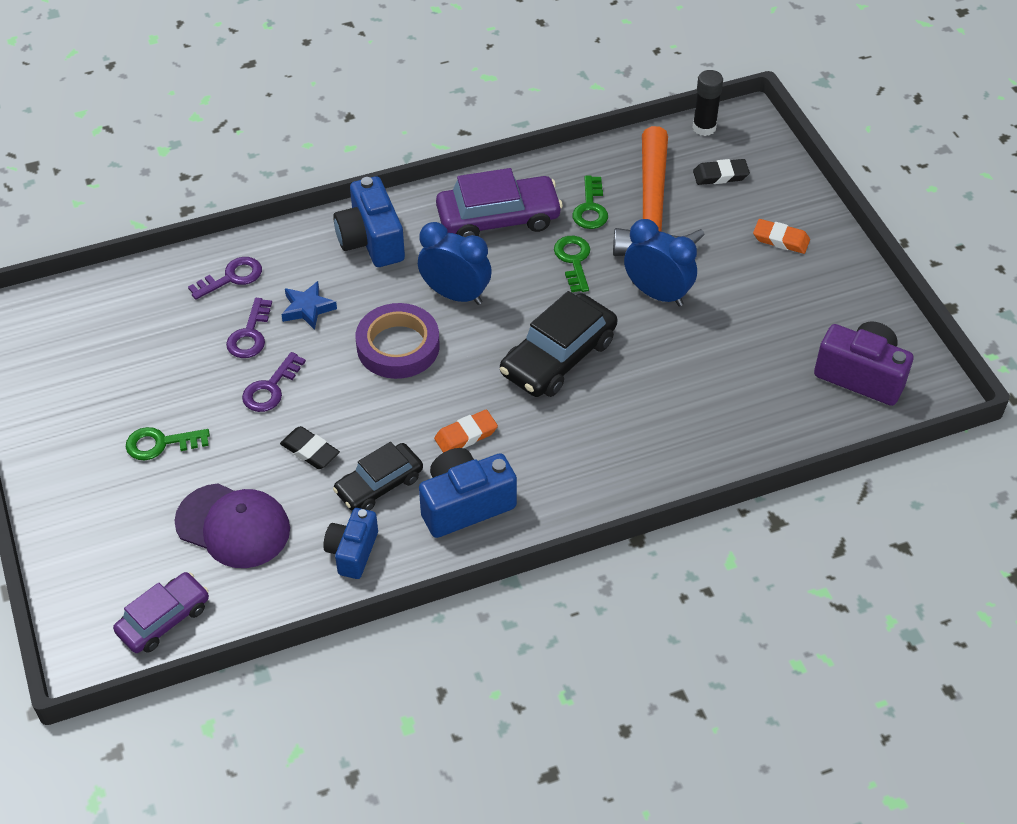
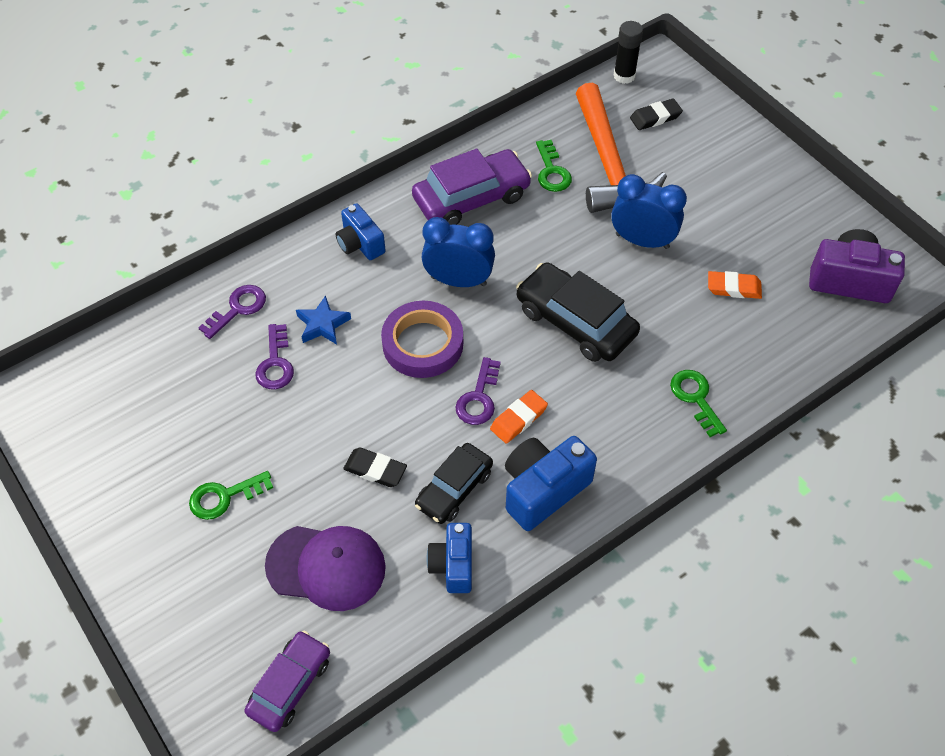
camera: 15 degrees left, 5 degrees up
(270, 388) = (314, 414): purple key -> purple key (478, 398)
(371, 240) = (360, 244): blue camera -> blue camera, size x0.65
(558, 357) = (575, 321): black car -> black car turned 105 degrees clockwise
(574, 260) = (555, 224): green key -> green key (695, 398)
(781, 239) = (730, 167): orange eraser -> orange eraser (733, 288)

